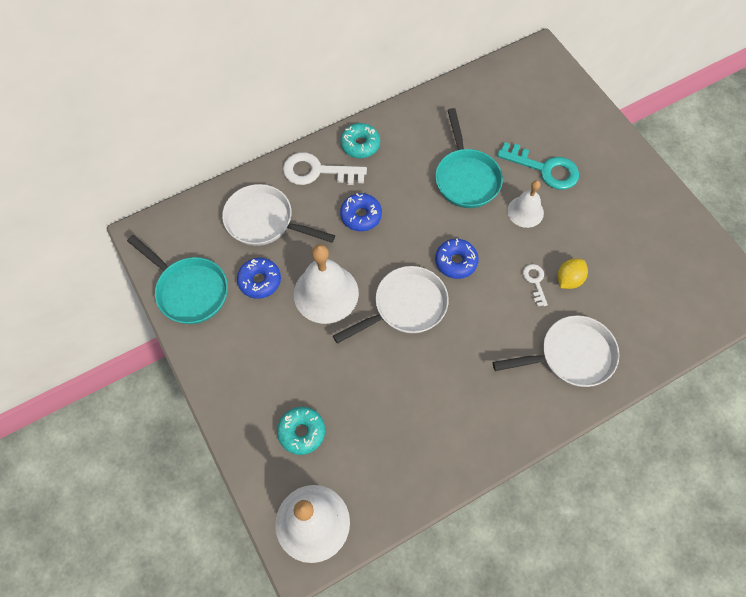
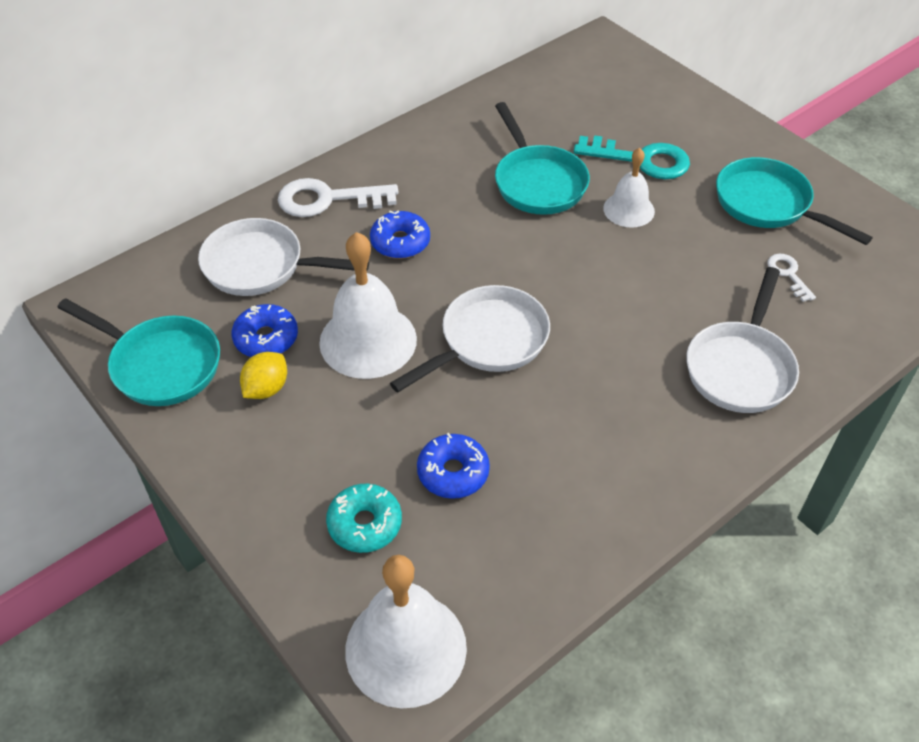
camera: 10 degrees left, 15 degrees down
(360, 144) = (382, 163): turquoise donut -> none
(456, 262) = (547, 278): blue donut -> blue donut (453, 472)
(535, 282) = (664, 287): white key -> white key (788, 274)
(568, 279) = (710, 279): yellow lemon -> yellow lemon (266, 388)
(571, 355) = (740, 368): white pan -> white pan turned 135 degrees clockwise
(626, 222) = (768, 204): none -> turquoise pan

